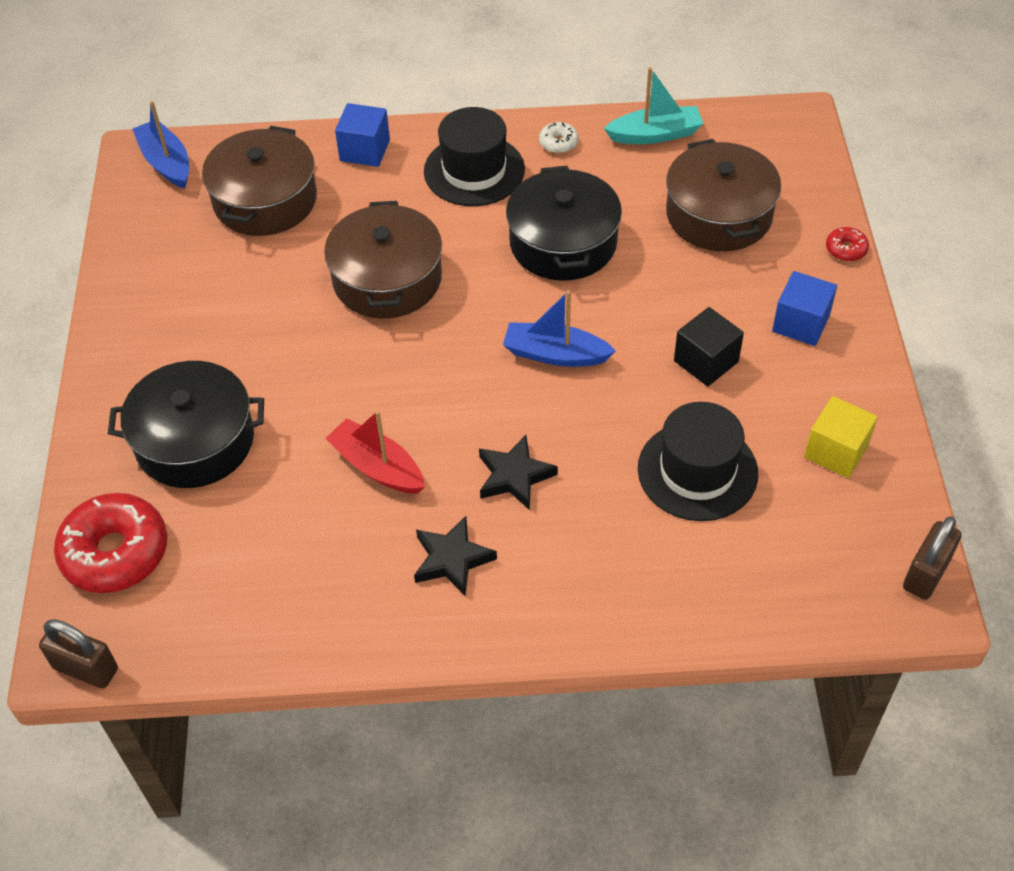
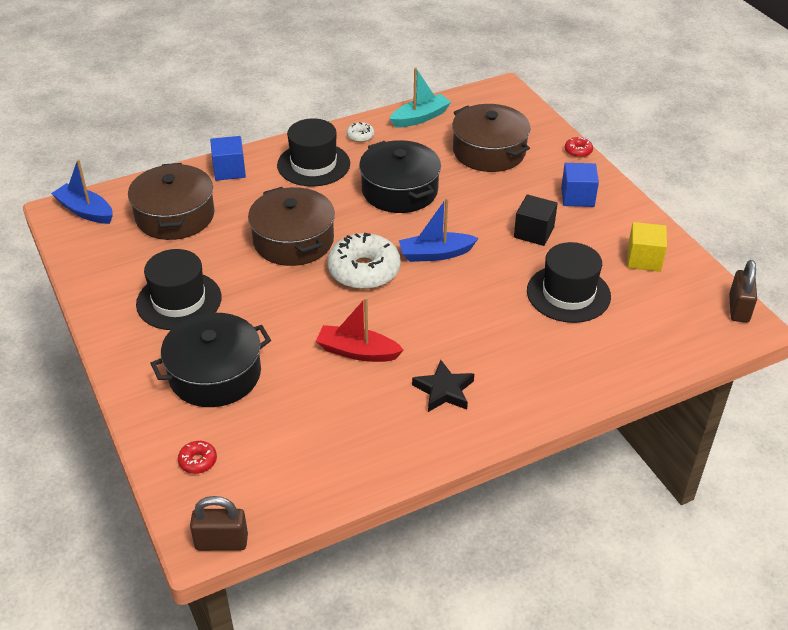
camera: 25 degrees left, 10 degrees down
(115, 552) = (198, 461): red donut -> red donut, size x0.44
(207, 324) = (179, 301): none -> black hat
(450, 351) = (364, 271): none -> white donut
(514, 476) = (454, 330): black star -> none

